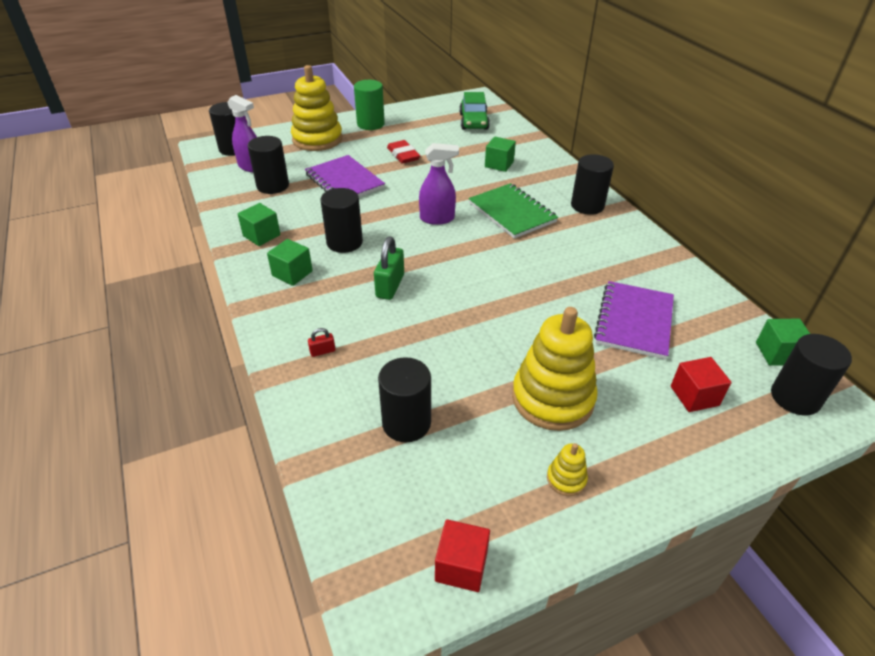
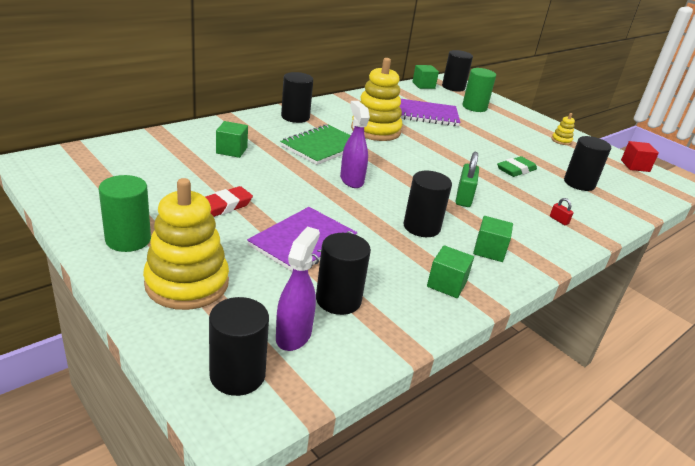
camera: 110 degrees left, 10 degrees down
(390, 286) = (464, 198): green padlock -> green padlock turned 75 degrees counterclockwise
(453, 361) = (516, 170): none -> green eraser
(474, 121) = (120, 163): green car -> none
(552, 398) = (514, 141): yellow stacking toy -> yellow stacking toy (375, 130)
(694, 396) = (474, 107): red cube -> green cylinder

